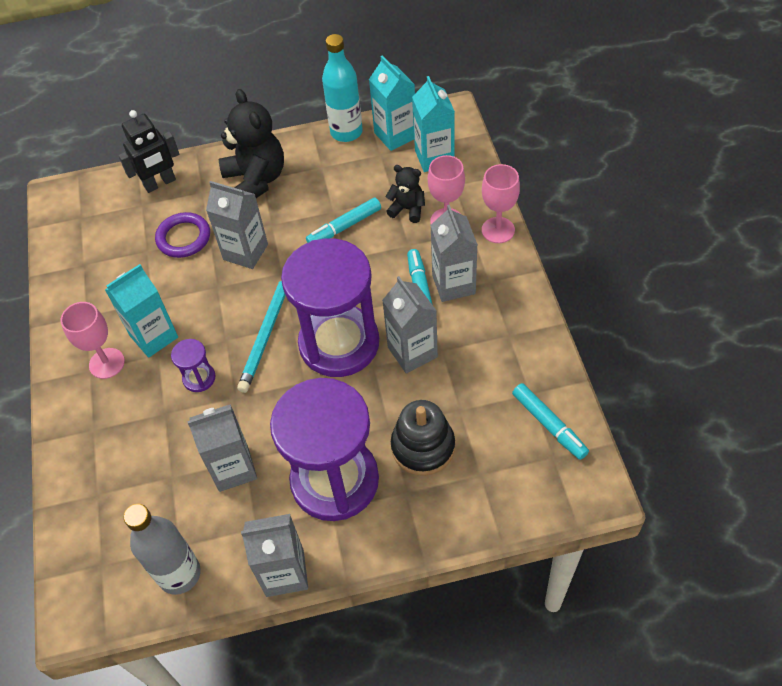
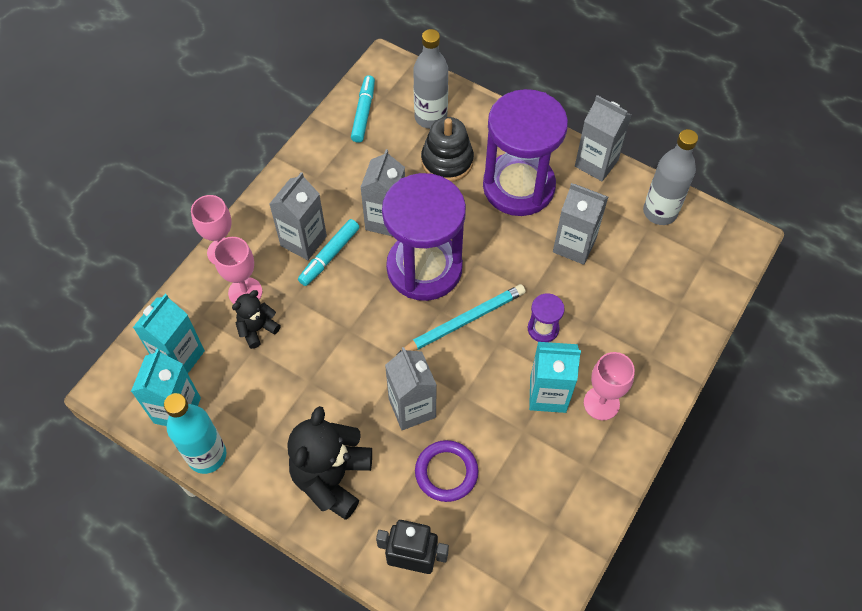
camera: 140 degrees left, 5 degrees up
(344, 227) = (317, 358): turquoise marker -> none
(407, 209) = (257, 329): black teddy bear -> black teddy bear turned 75 degrees clockwise
(487, 476) = (430, 117): none -> grey bottle

